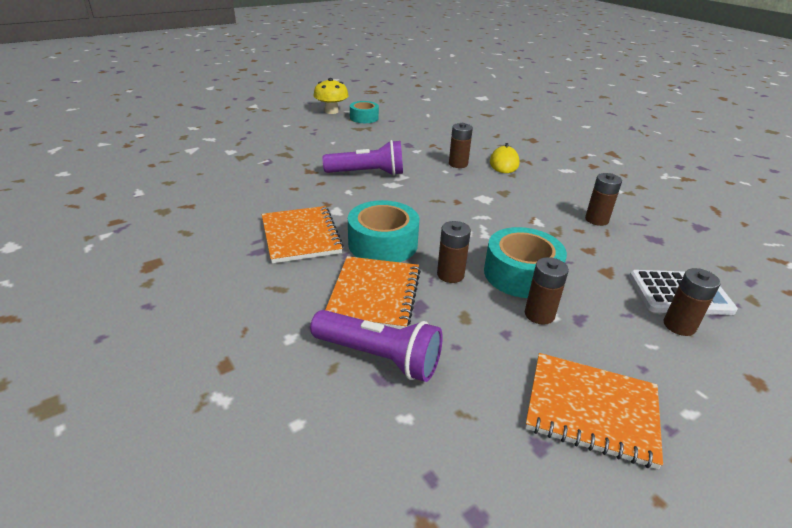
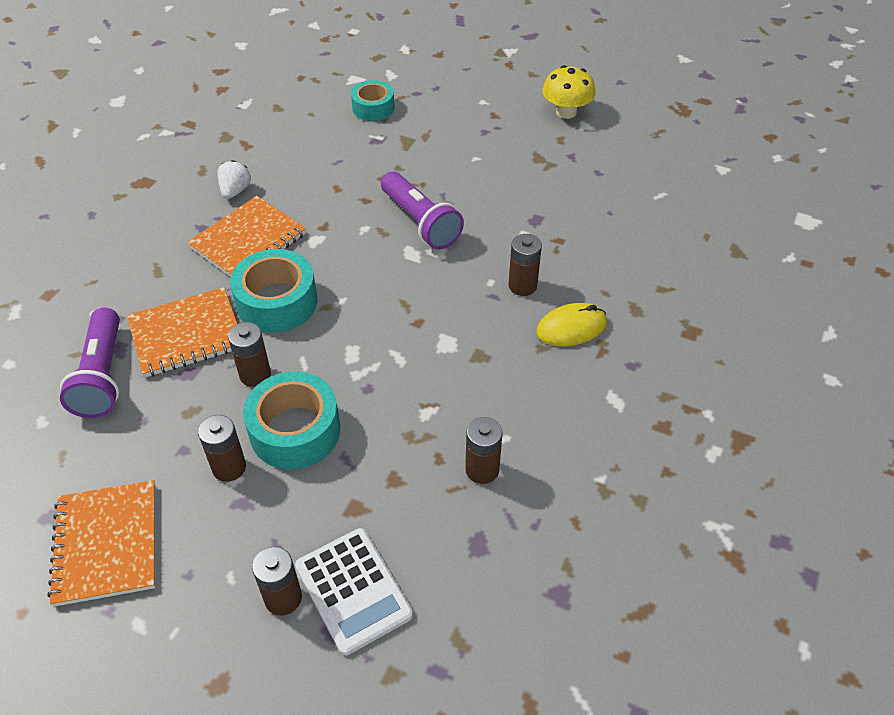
camera: 60 degrees right, 15 degrees up
(235, 225) = (235, 191): none -> white strawberry
(364, 118) = (577, 146): turquoise tape -> turquoise tape (373, 108)

